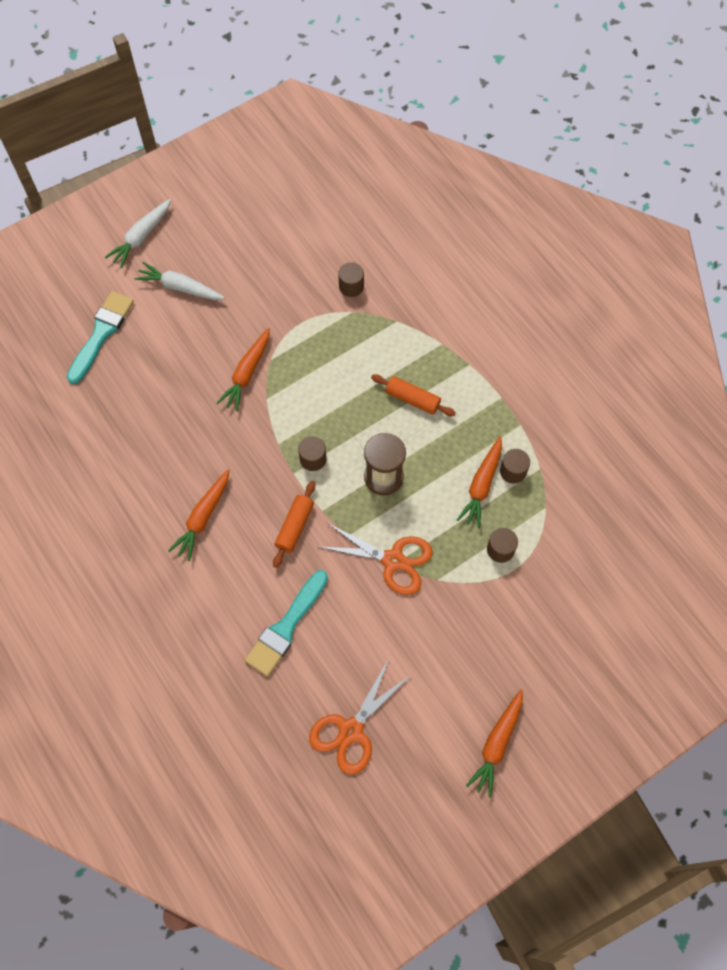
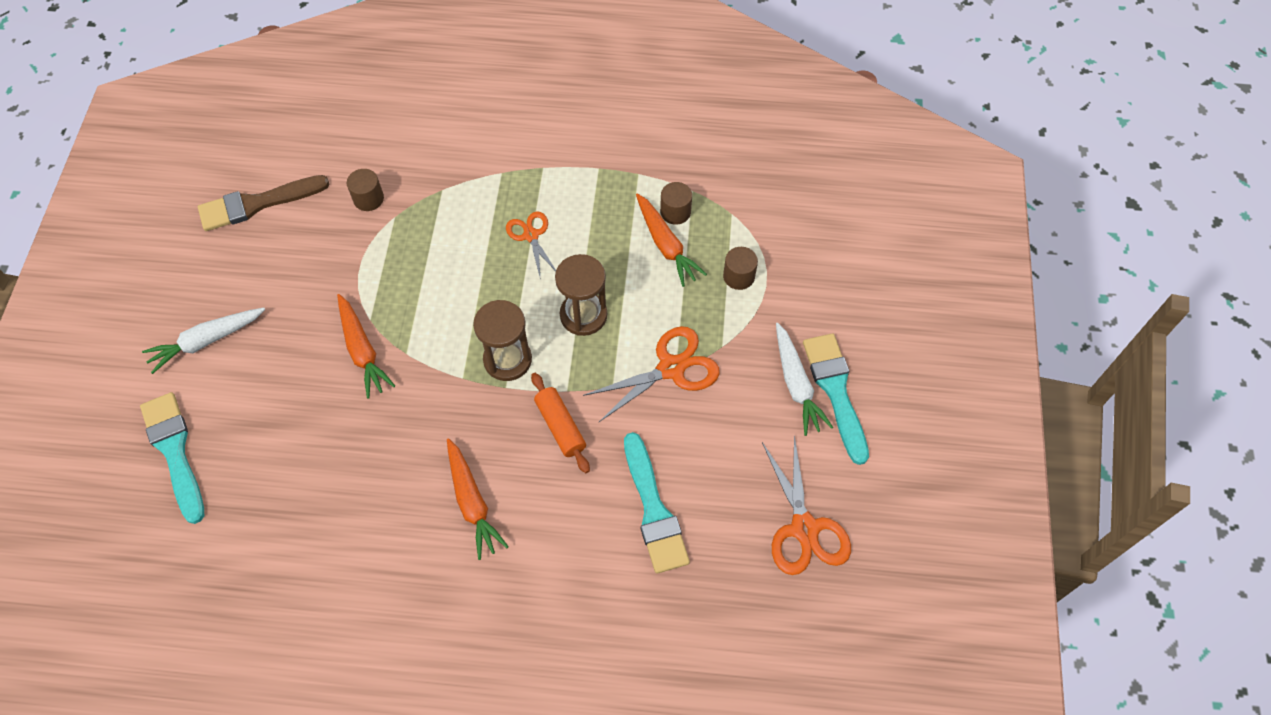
camera: 50 degrees left, 5 degrees down
(141, 237) = (111, 335): white carrot -> white carrot (796, 384)
(291, 231) = (257, 204): none -> brown brush
(313, 459) = (507, 360): brown cylinder -> brown hourglass
(412, 399) = (531, 235): orange rolling pin -> orange scissors
(469, 678) = (835, 391): none -> turquoise brush
(497, 744) = (914, 415): orange carrot -> none

